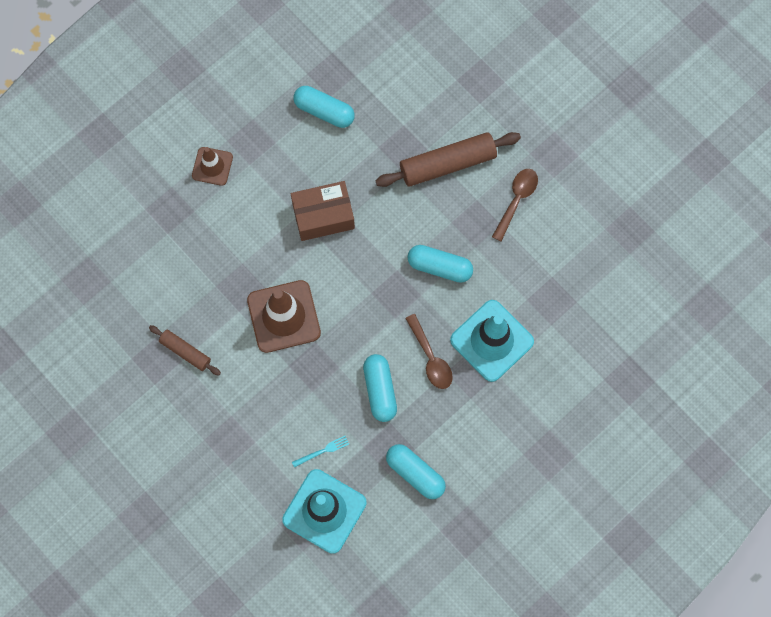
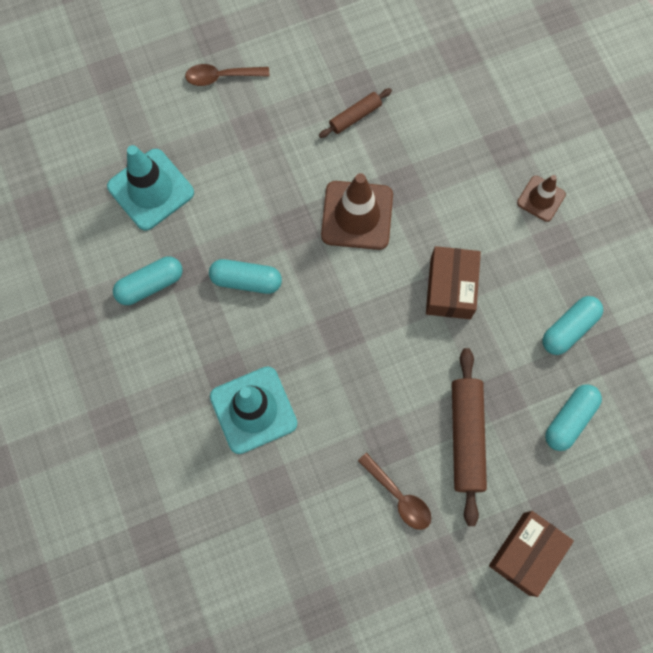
camera: 110 degrees right, 0 degrees up
(322, 451) = (208, 207): turquoise fork -> none
(430, 358) = (259, 341): brown spoon -> brown spoon (221, 77)
(439, 267) = (353, 386): turquoise capsule -> turquoise capsule (569, 419)
(521, 92) = (526, 553): none -> brown box

